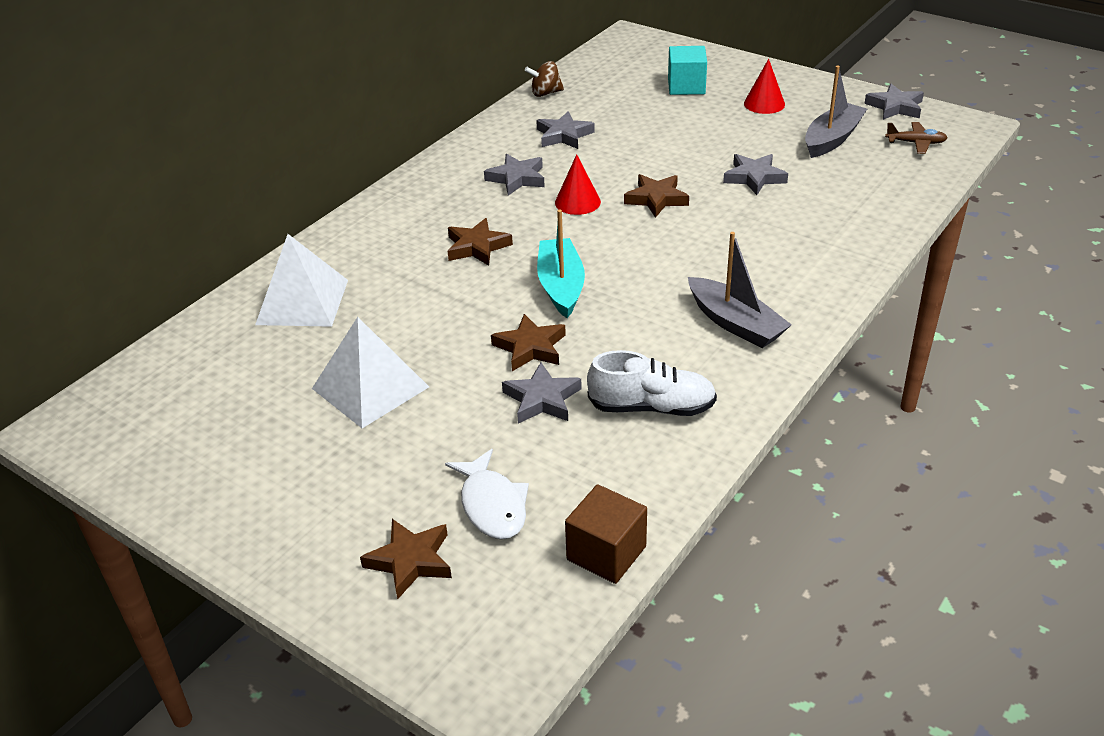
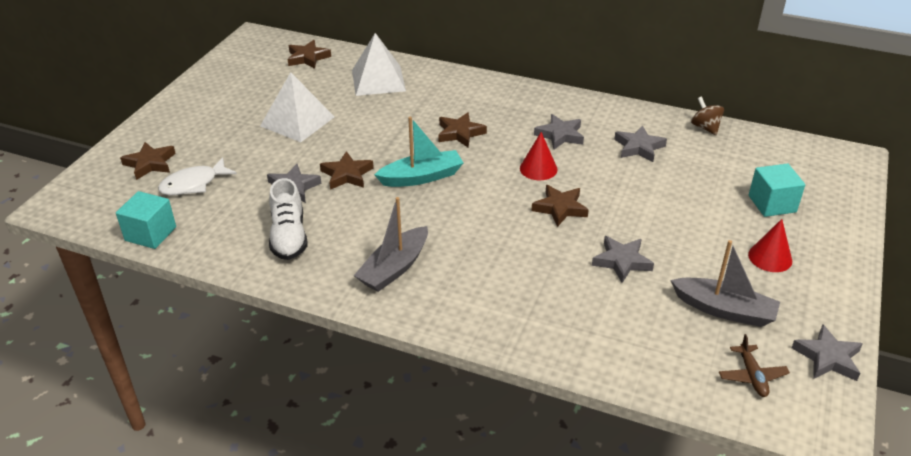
camera: 75 degrees right, 0 degrees up
(184, 368) = (308, 58): none -> brown star
(606, 553) = (150, 234): brown cube -> turquoise cube

